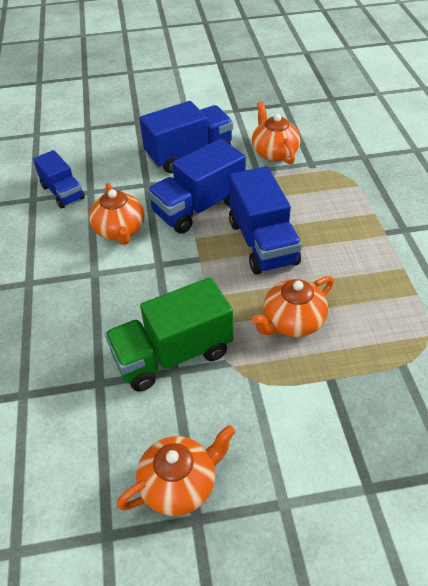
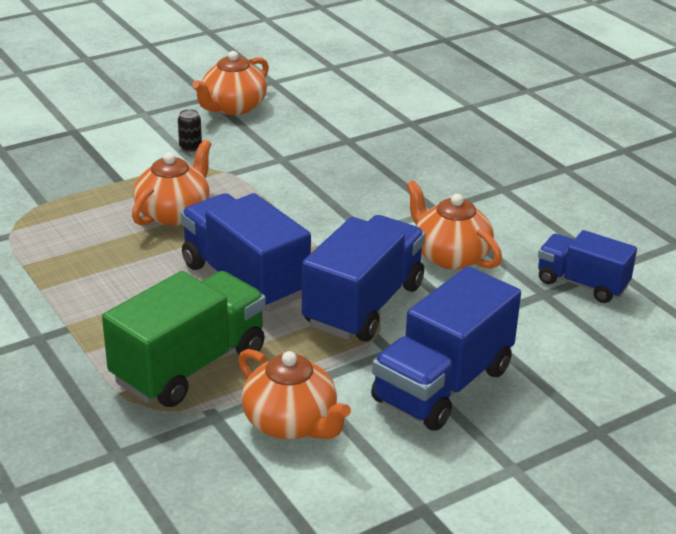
camera: 155 degrees right, 15 degrees down
(173, 354) = (291, 168): green truck -> green truck (189, 366)
(251, 415) = (190, 147): none -> black can

